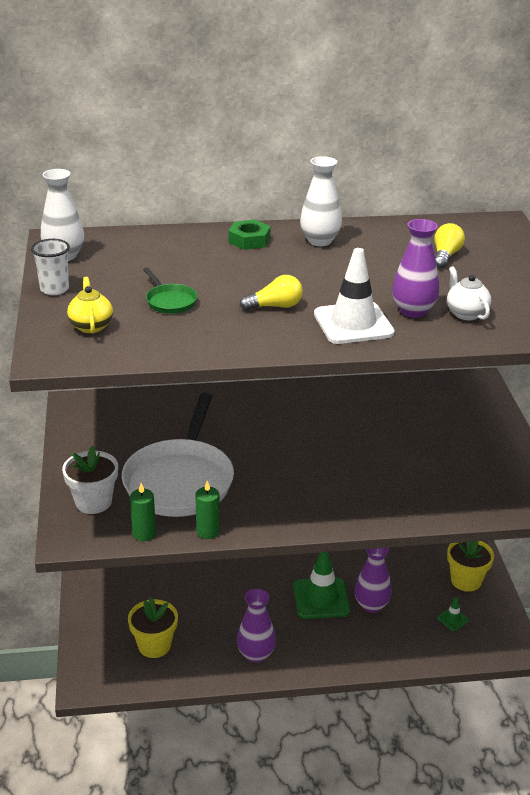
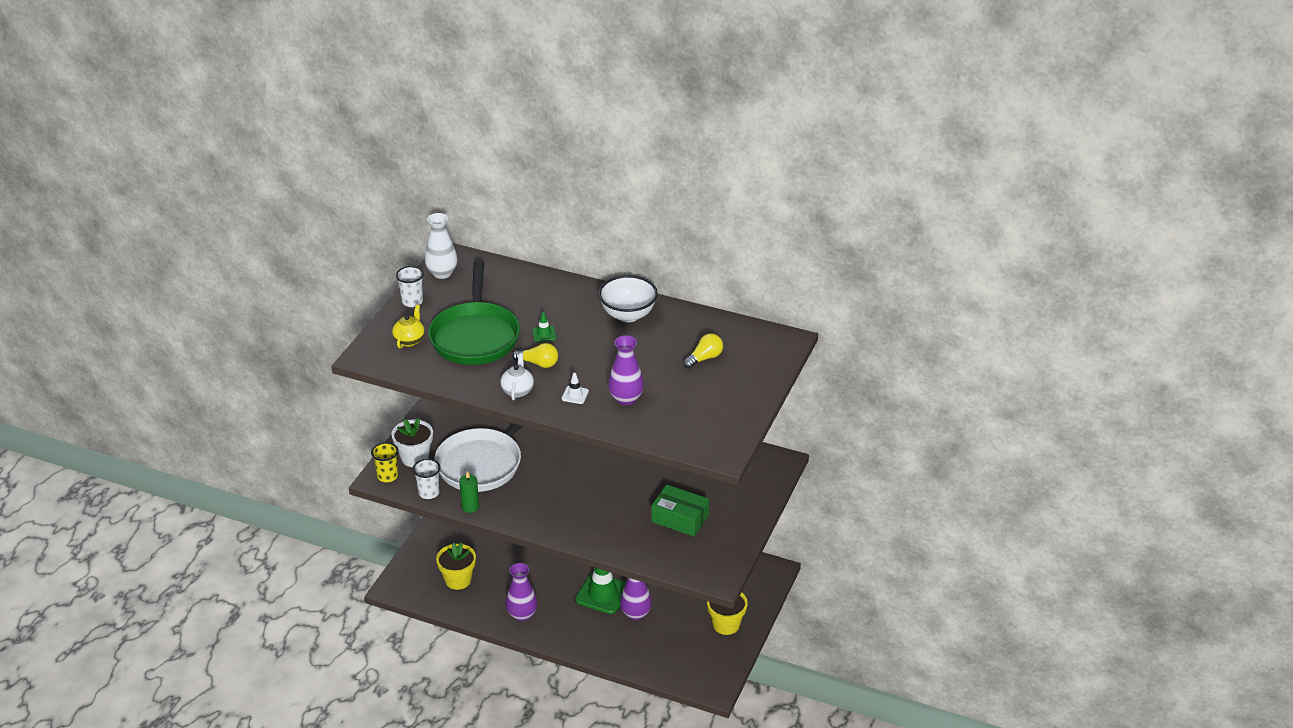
camera: 30 degrees right, 5 degrees up
(76, 533) = (387, 476): none -> yellow cup
(144, 533) = (429, 493): green candle -> white cup
(170, 301) = (475, 336): green pan -> green pan, size x2.38
(249, 240) = (579, 298): green nut -> none
(320, 241) = (628, 315): white vase -> white bowl
(353, 323) = (575, 395): white traffic cone -> white traffic cone, size x0.46
(444, 463) = (680, 518): none -> green box
(452, 619) = (687, 648): green traffic cone -> green traffic cone (544, 334)
(466, 313) = (660, 413): white teapot -> white teapot (517, 390)

